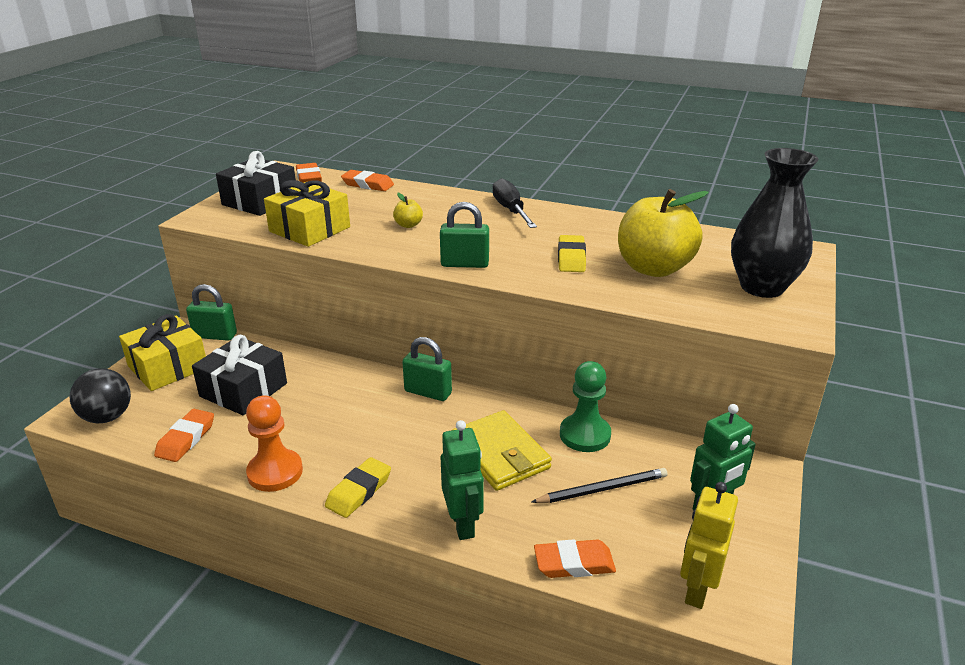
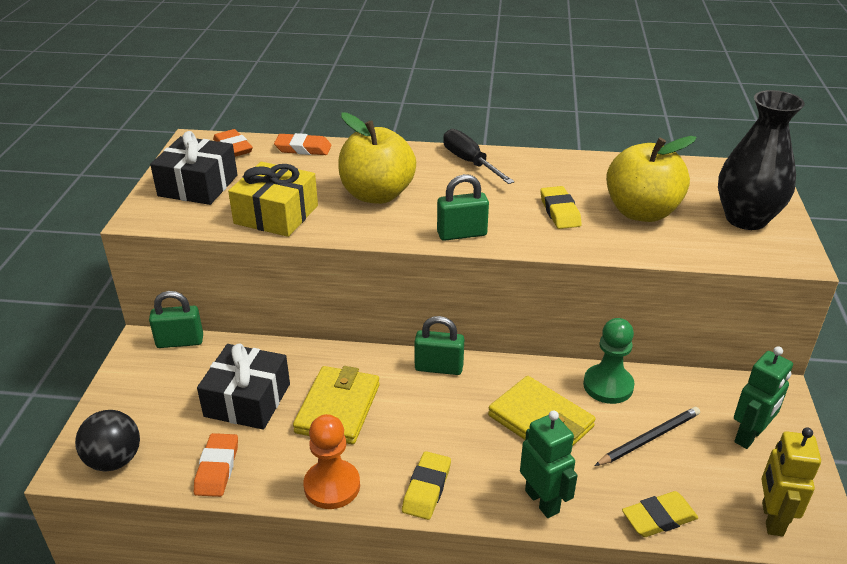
camera: 15 degrees left, 5 degrees up
(168, 367) = (148, 388): yellow gift -> none
(317, 410) = (338, 408): none -> yellow wallet
(408, 225) = (377, 195): yellow apple -> yellow apple, size x2.48
(574, 563) = (659, 518): orange eraser -> yellow eraser

